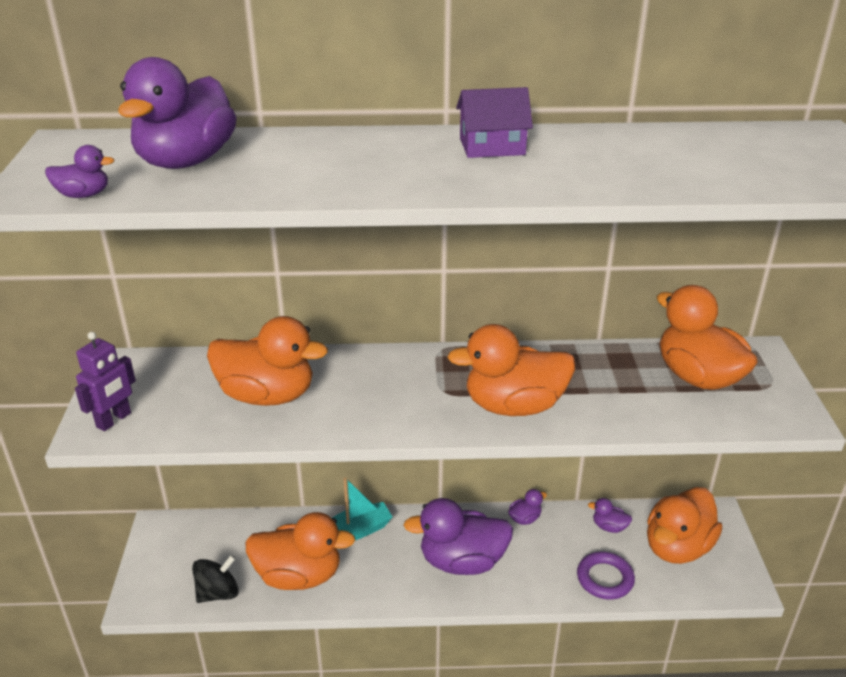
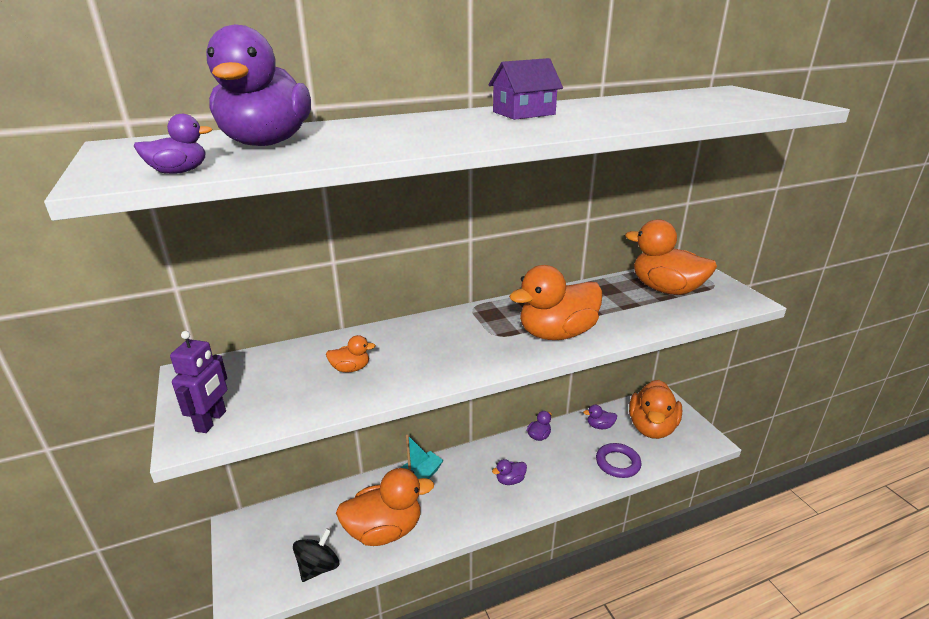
camera: 20 degrees left, 5 degrees down
(267, 395) = (350, 368): orange duck -> orange duck, size x0.43
(462, 561) = (510, 480): purple duck -> purple duck, size x0.43

